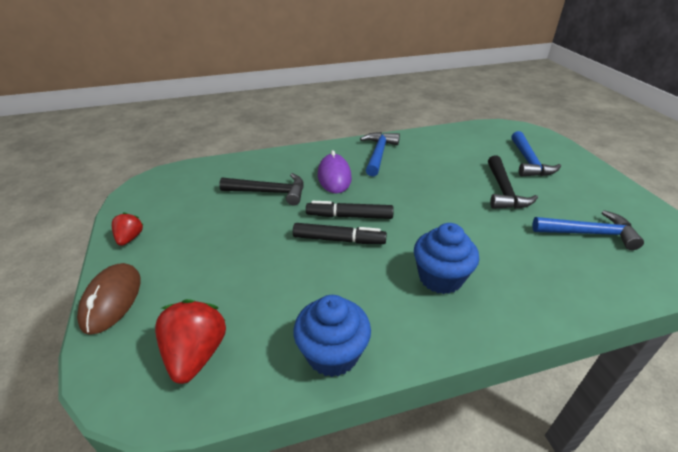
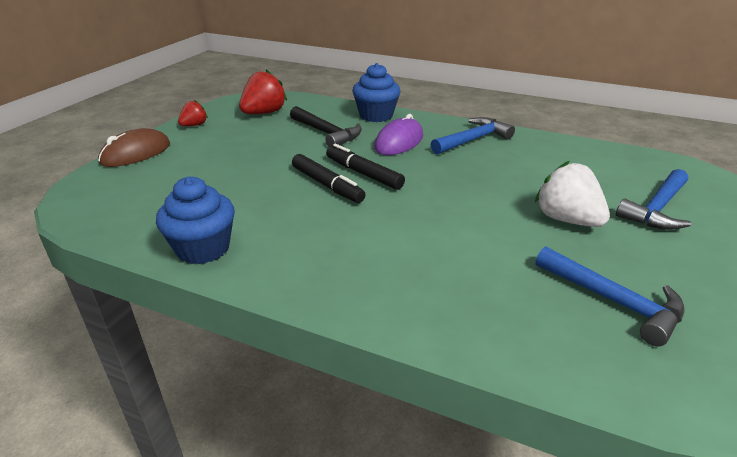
camera: 40 degrees right, 5 degrees down
(196, 354) = (131, 203): red strawberry -> red strawberry (264, 113)
(440, 278) = (367, 250): blue cupcake -> blue cupcake (376, 115)
(503, 191) = (567, 219): black hammer -> white strawberry

